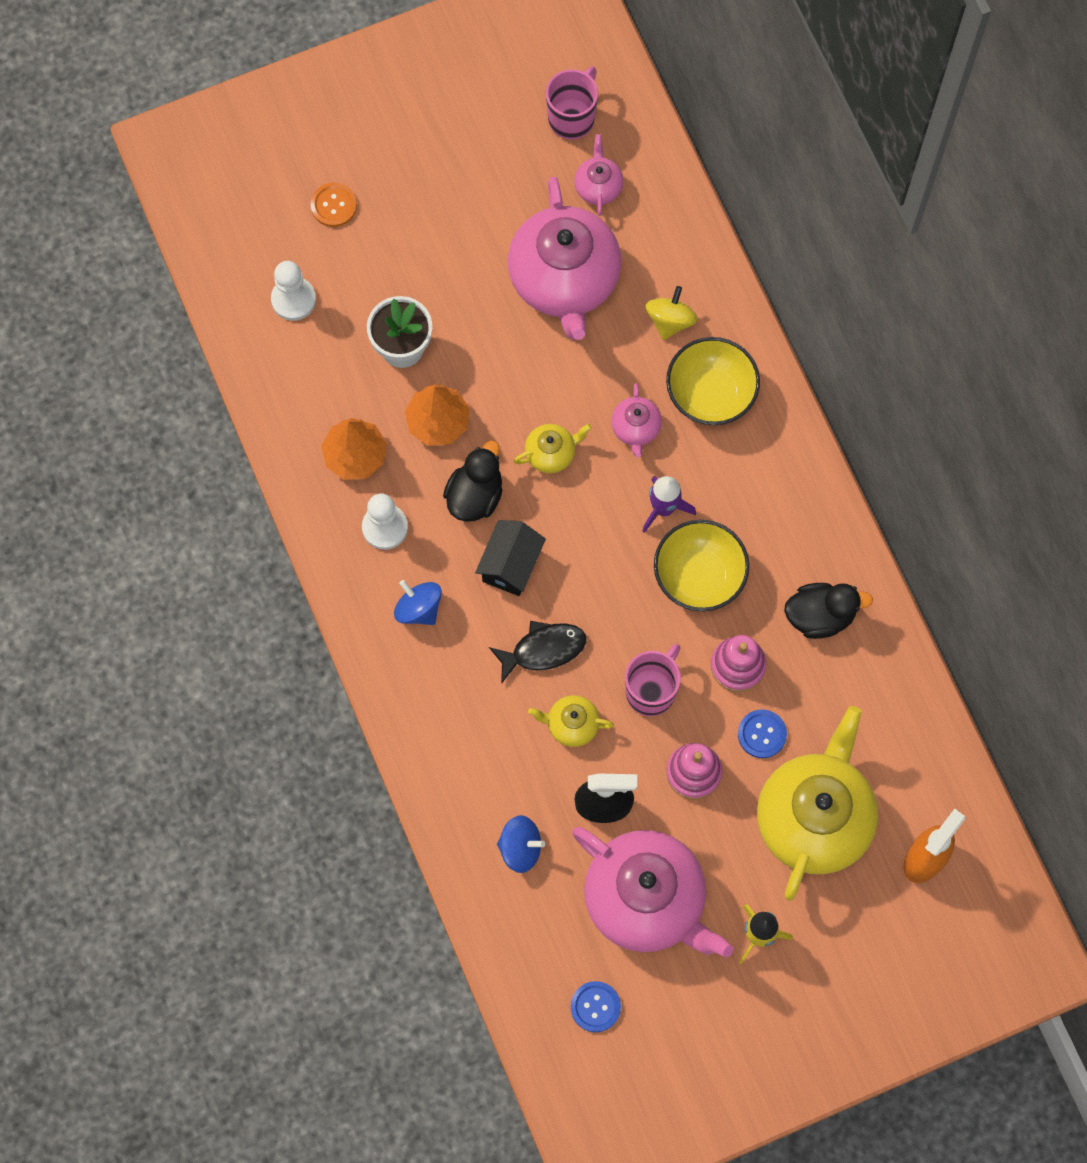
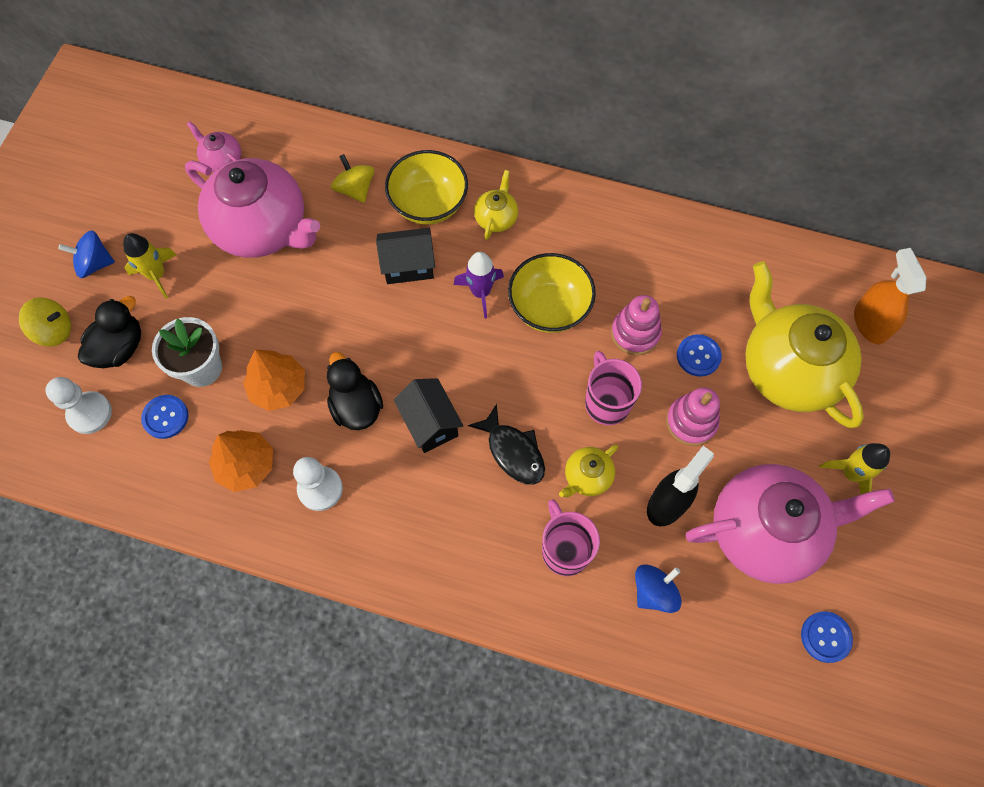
camera: 50 degrees left, 5 degrees down
(334, 205) = (54, 330): orange button -> yellow spinning top
(340, 359) = (165, 417): none -> blue button
(419, 608) = (404, 515): blue spinning top -> blue spinning top (95, 264)
(448, 236) = (157, 275): none -> yellow rocket
(543, 650) = (513, 451): black fish -> black fish turned 120 degrees clockwise
(551, 453) = (374, 332): yellow teapot -> yellow teapot (496, 218)
(572, 118) = (161, 140): pink mug -> pink mug (565, 550)
(636, 428) = (408, 266): pink teapot -> black house
(820, 616) = (642, 257): black duck -> black duck (120, 348)

